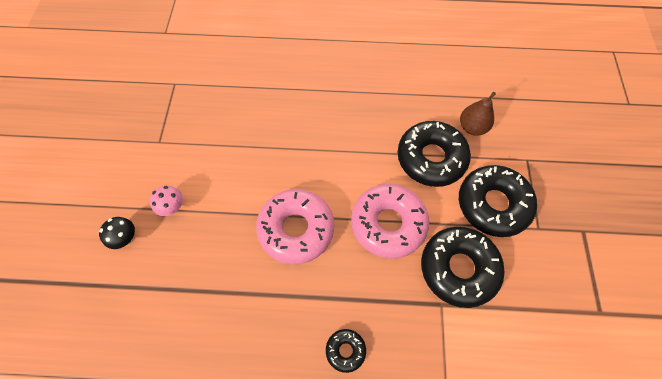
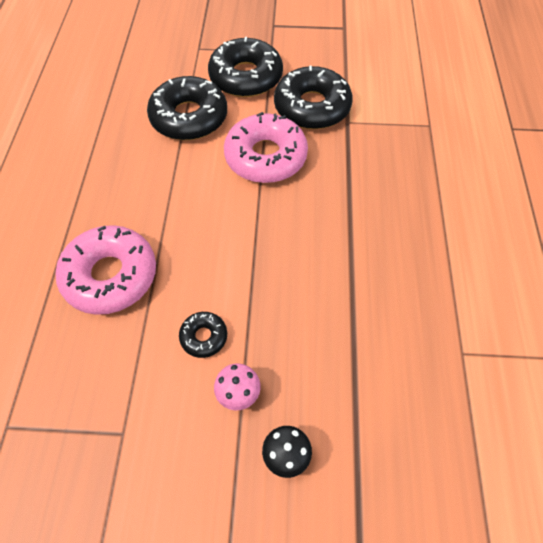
camera: 90 degrees left, 5 degrees down
(296, 229) = (272, 241): pink donut -> pink donut (110, 276)
(345, 350) = (400, 195): black donut -> black donut (204, 337)
(472, 127) = (154, 82): brown pear -> none

